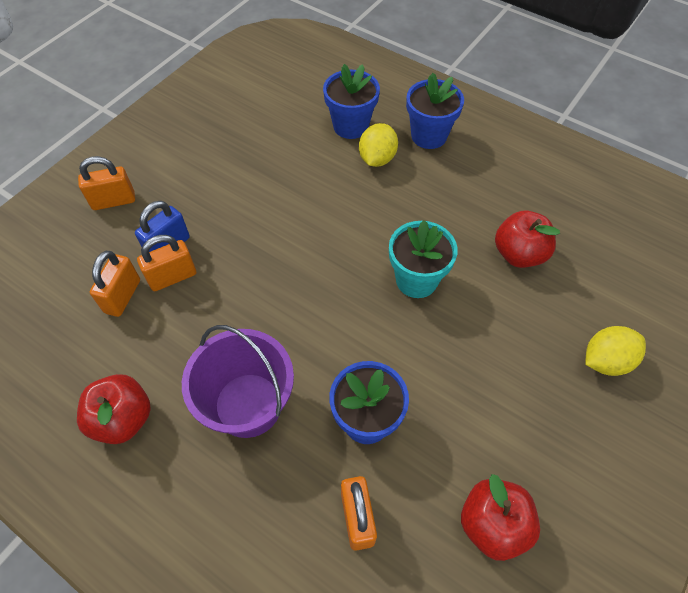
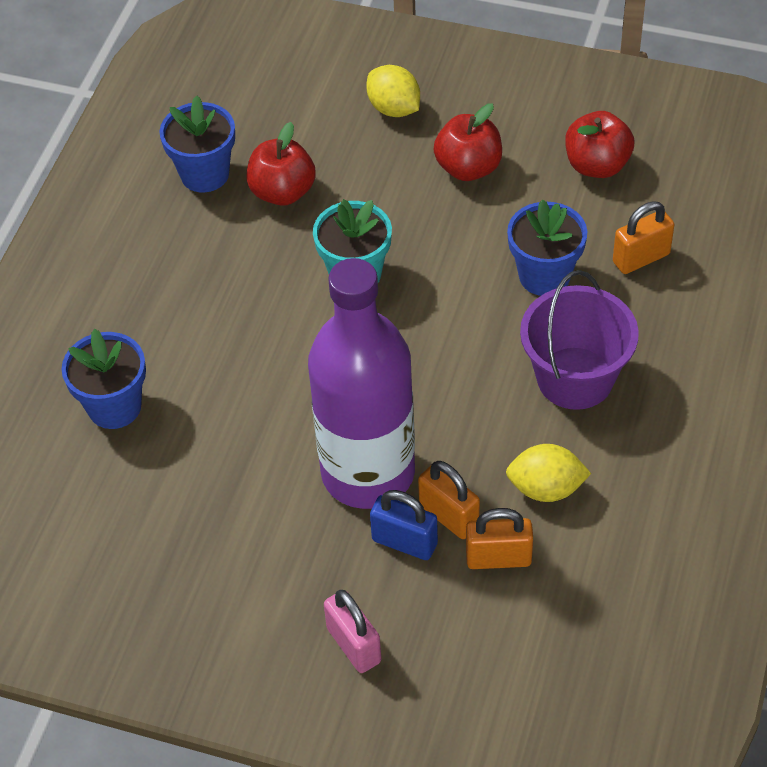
camera: 105 degrees left, 5 degrees down
(114, 201) = (354, 645): orange padlock -> pink padlock
(123, 419) = (644, 484): red apple -> red apple (468, 168)
(233, 240) = (368, 473): none -> purple bottle
(377, 159) = (171, 360): yellow lemon -> yellow lemon (546, 488)
(429, 136) = (109, 314): blue flower pot -> blue flower pot (204, 174)

